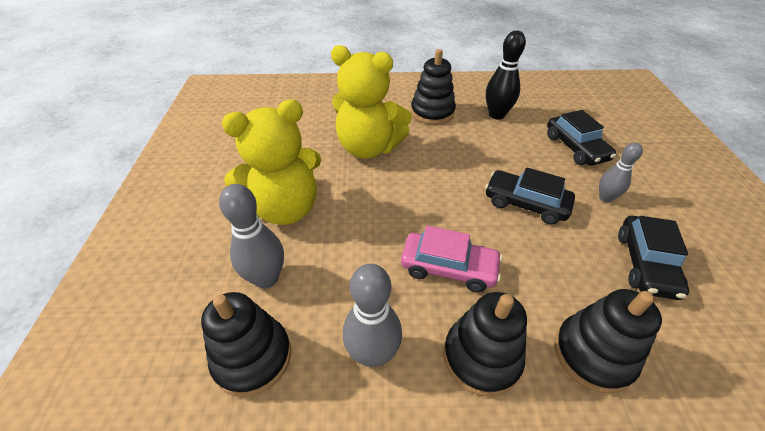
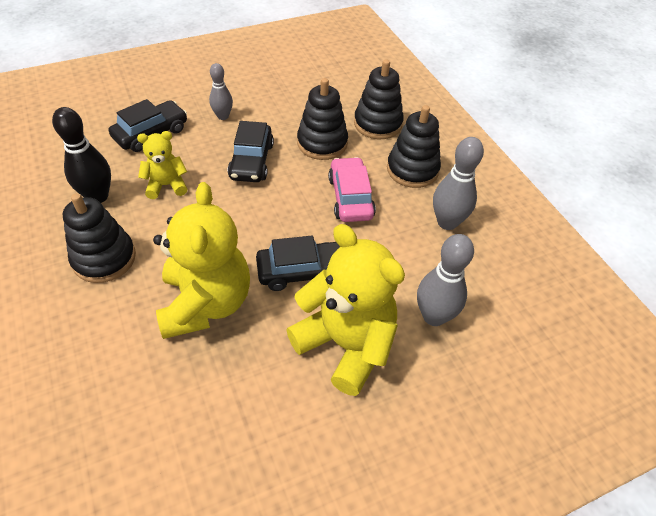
camera: 115 degrees left, 5 degrees up
(252, 357) = (498, 290): black stacking toy -> black stacking toy (322, 143)
(501, 147) = (166, 185): none -> yellow teddy bear
(645, 264) = (289, 100): black car -> black car (302, 271)

